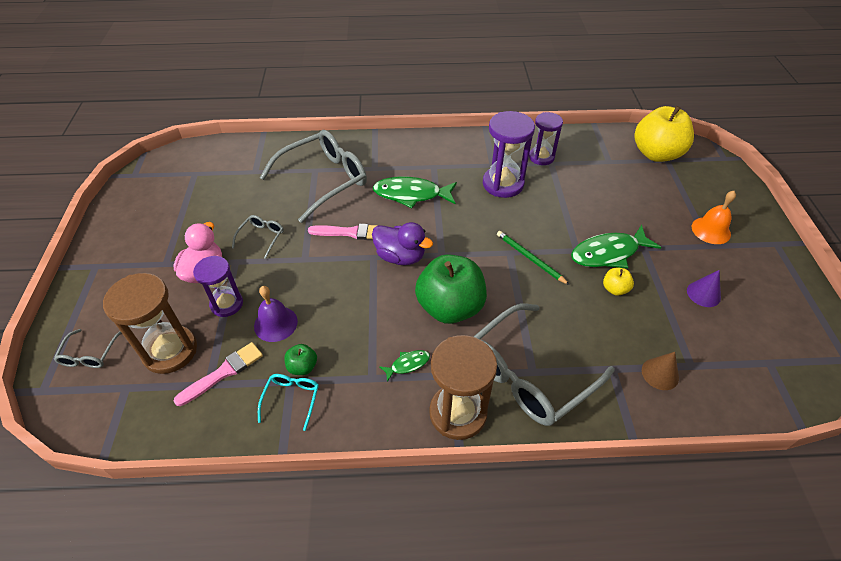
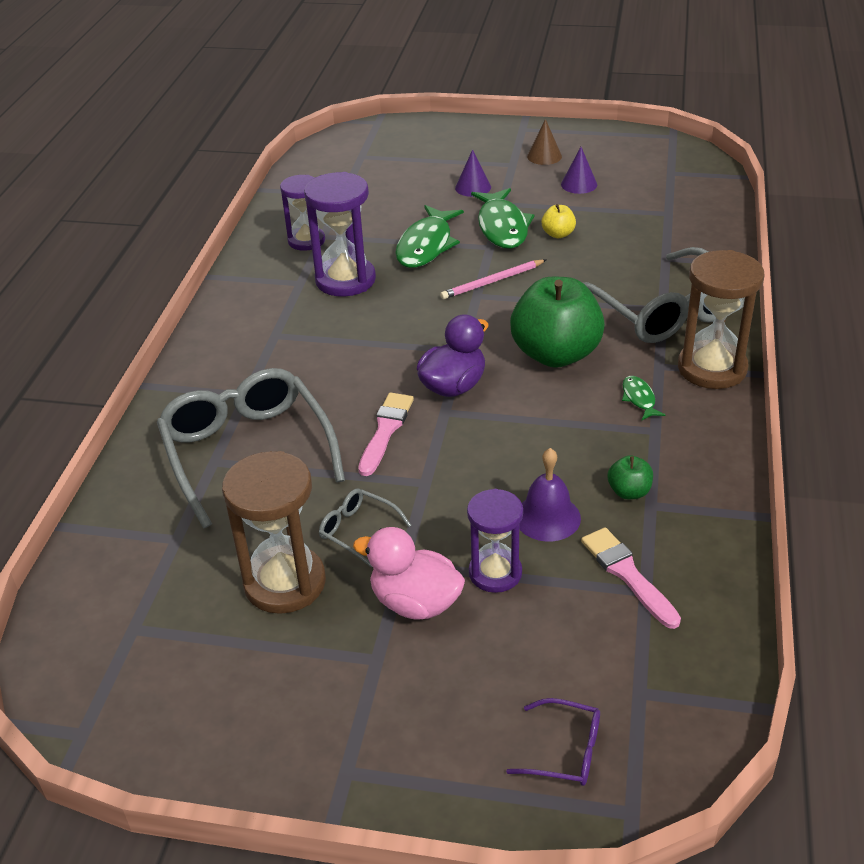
camera: 75 degrees left, 10 degrees down
(89, 354) = (565, 751): grey glasses -> purple glasses
(170, 351) = (576, 639): brown hourglass -> brown hourglass (285, 583)
(291, 399) = (680, 504): turquoise glasses -> none
(411, 194) = (328, 363): green fish -> green fish (426, 245)
(530, 258) = (492, 282): green pencil -> pink pencil
(656, 154) = (346, 160): yellow apple -> none
(658, 227) = (473, 187): none -> purple cone
(660, 374) = (676, 232): brown cone -> brown cone (544, 156)
(711, 230) = (490, 158): orange bell -> none

